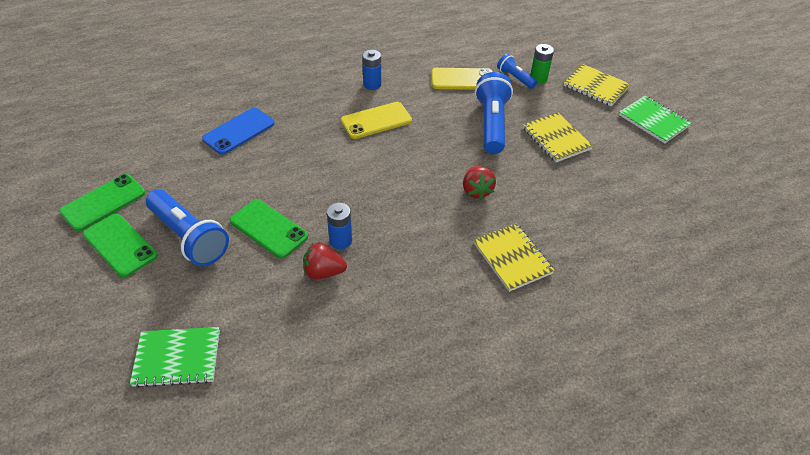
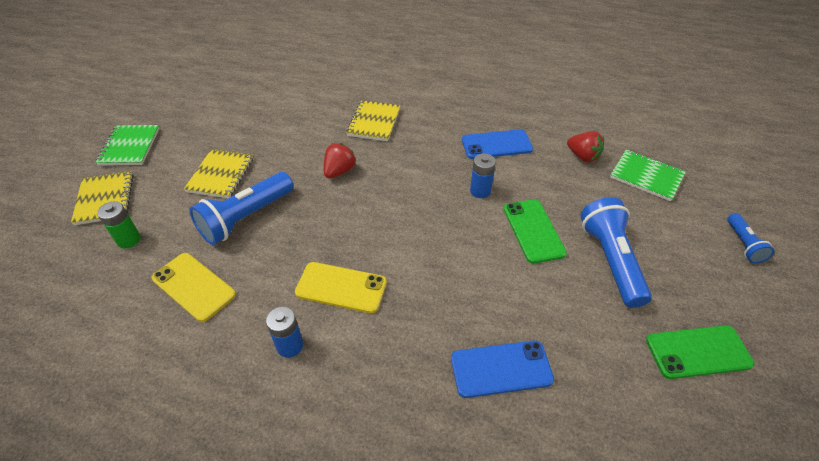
camera: 140 degrees left, 0 degrees up
(120, 245) = (682, 288): green phone -> none
(323, 272) = (510, 177): red strawberry -> red strawberry (583, 156)
(366, 305) = (496, 144): none -> blue phone
(515, 78) = (146, 254): blue flashlight -> blue flashlight (743, 244)

